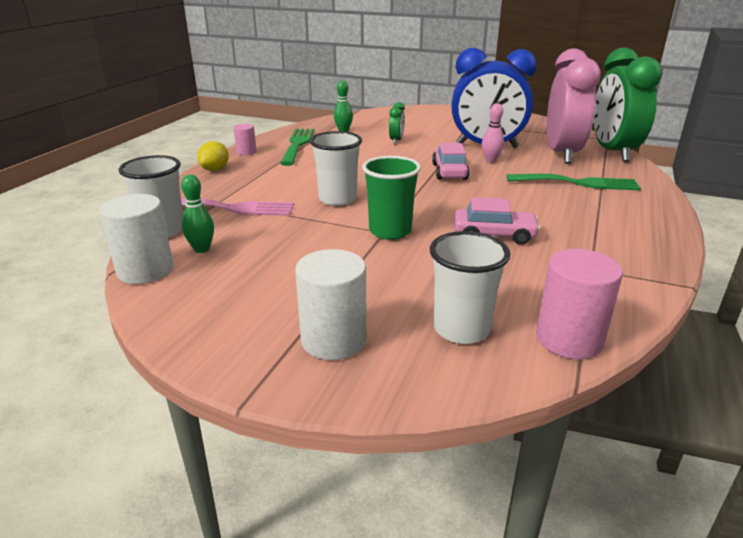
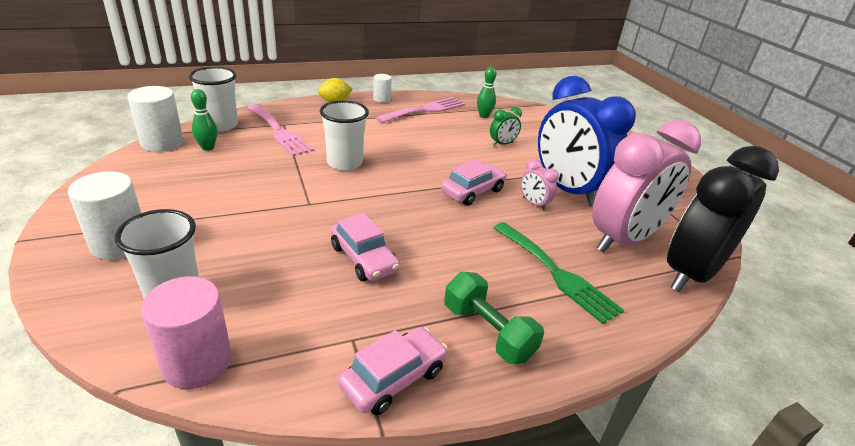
camera: 45 degrees right, 5 degrees up
(246, 152) = (382, 99): pink cylinder -> white cylinder
(297, 144) = (425, 110): green fork -> pink fork
(390, 231) = (313, 205): green cup -> none
(490, 160) = (534, 204): pink bowling pin -> pink clock
(613, 152) = (691, 273): green clock -> black clock
(621, 223) = (488, 332): none -> green dumbbell
(645, 267) = (393, 378): none -> pink car

